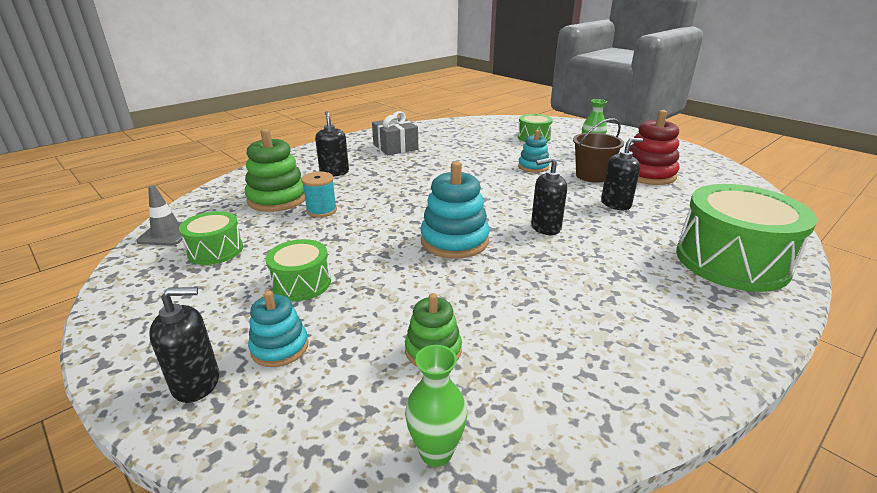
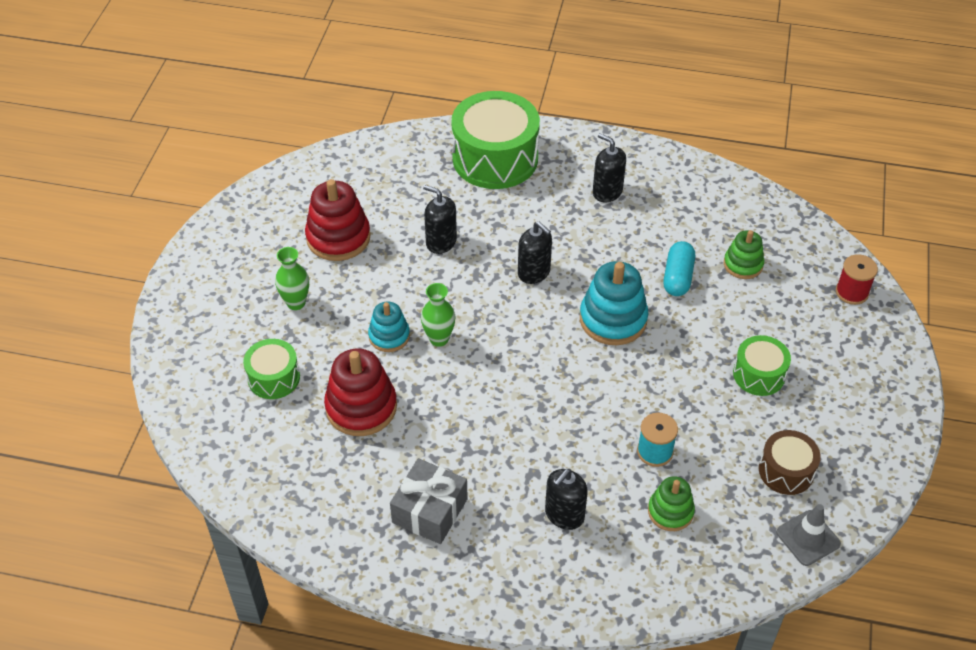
camera: 125 degrees left, 20 degrees up
(196, 383) = (875, 349): black soap dispenser -> black soap dispenser (607, 192)
(215, 250) = (786, 471): green drum -> brown drum
(277, 199) = (670, 511): green stacking toy -> green stacking toy, size x0.60
(280, 347) = (817, 335): turquoise stacking toy -> none
(282, 425) = (852, 292): none -> red spool
(436, 452) = (800, 229): green vase -> green vase (439, 339)
(464, 295) = (678, 277): none -> turquoise capsule
(485, 149) = (361, 407): none -> red stacking toy
(592, 176) = (378, 279): brown bucket -> none

